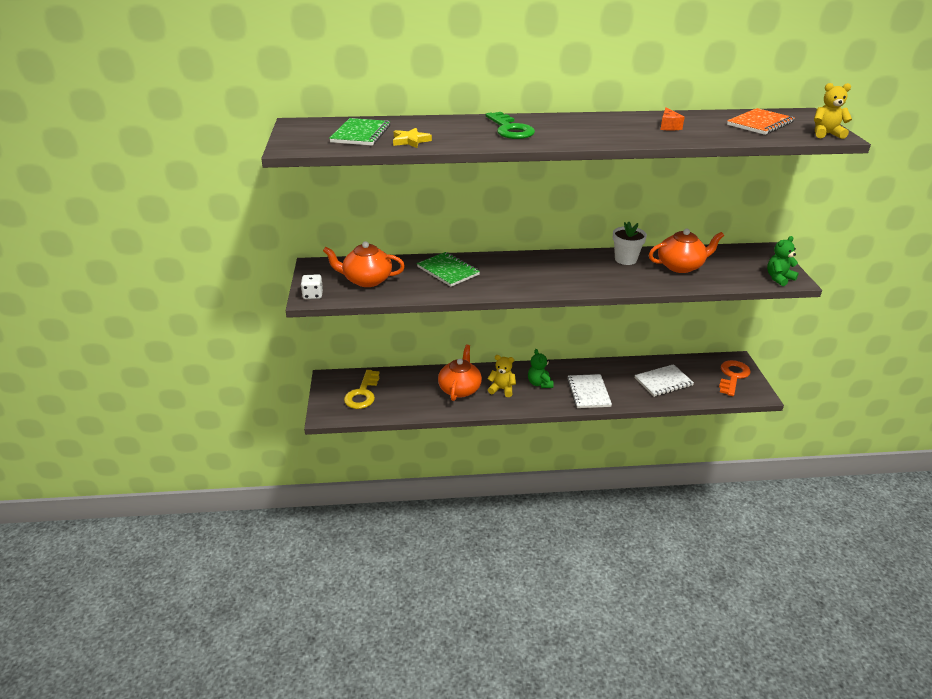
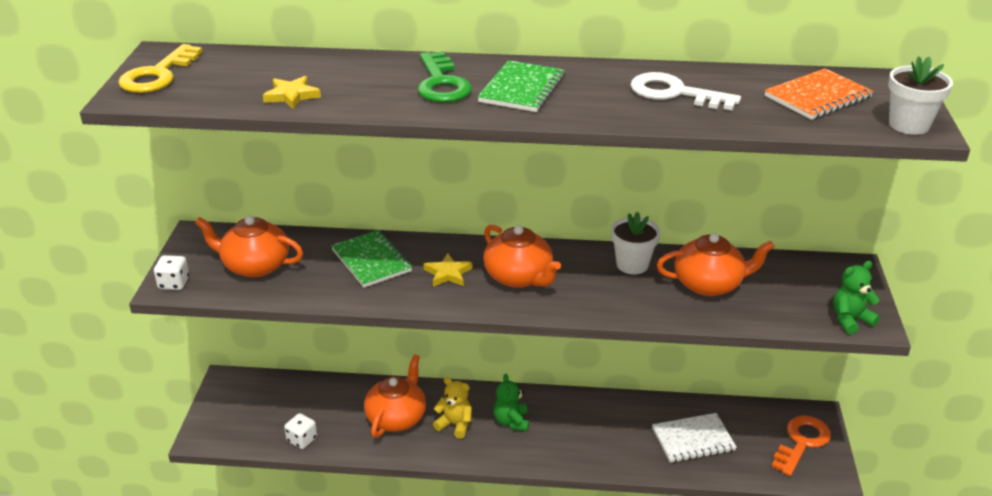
camera: 10 degrees right, 0 degrees up
(361, 134) = (232, 78): green notebook -> green notebook (522, 89)
(363, 393) = (263, 409): yellow key -> yellow key (158, 75)
(398, 409) = (302, 439): none -> white dice
(505, 274) = (448, 273): none -> yellow star
(554, 272) = (519, 277): none -> orange teapot
(588, 392) = (577, 444): white notebook -> none
(668, 126) = (675, 93): orange cheese -> white key
(826, 134) = (909, 125): yellow teddy bear -> white flower pot

